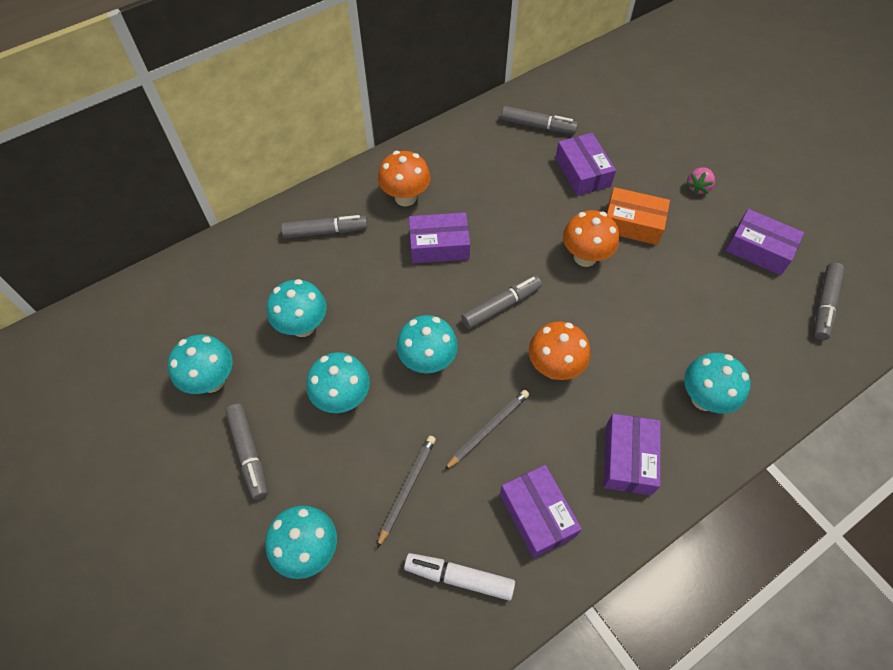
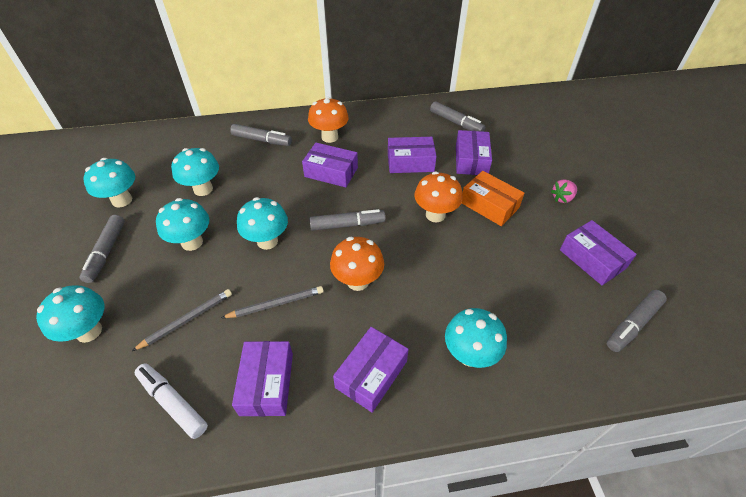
camera: 25 degrees right, 10 degrees down
(519, 199) = (410, 162): none -> purple box

